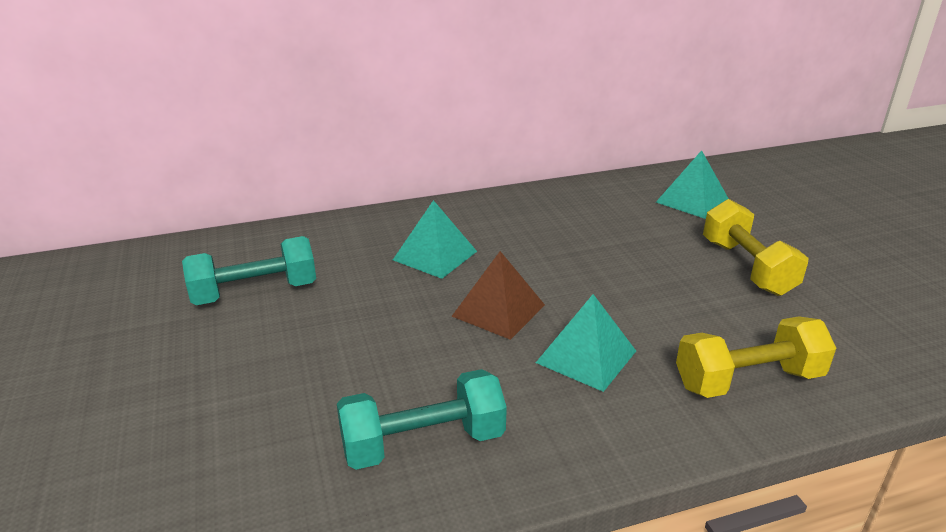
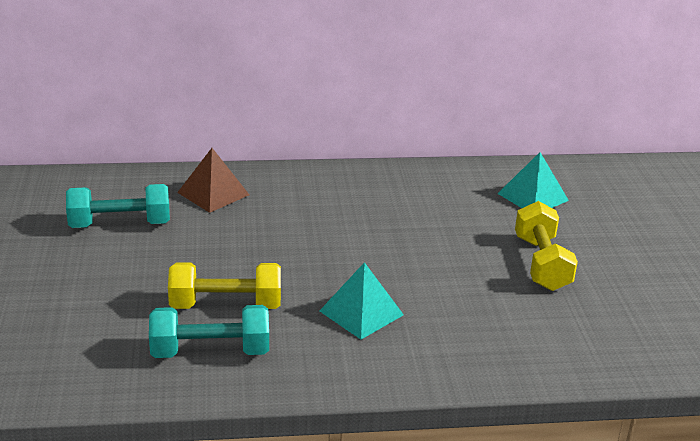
camera: 10 degrees right, 0 degrees up
(435, 255) = (276, 214): turquoise pyramid -> none
(498, 310) = (309, 267): brown pyramid -> brown pyramid (213, 193)
(748, 380) = (480, 349): yellow dumbbell -> yellow dumbbell (226, 305)

